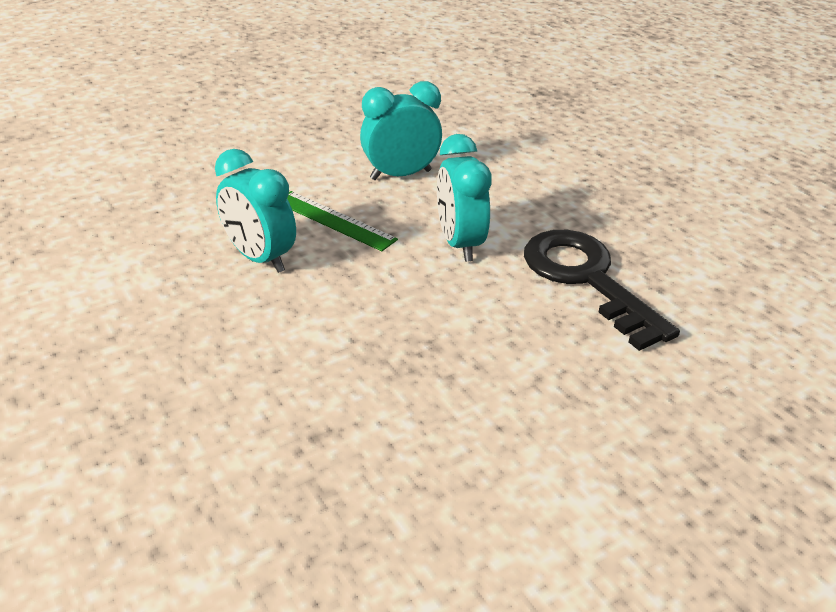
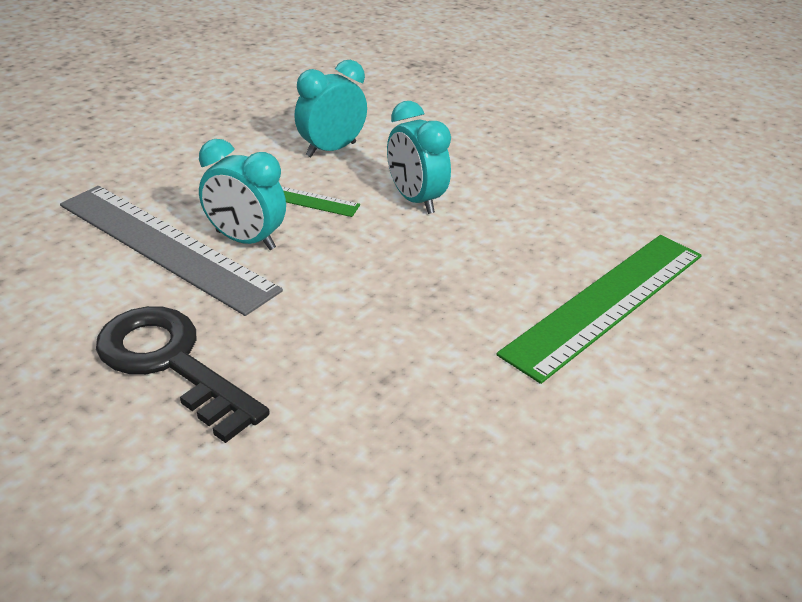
camera: 20 degrees left, 0 degrees up
(180, 251) = (165, 246): none -> grey ruler
(587, 279) = (533, 212): black key -> black key (171, 363)
(616, 401) = (606, 302): none -> green ruler

